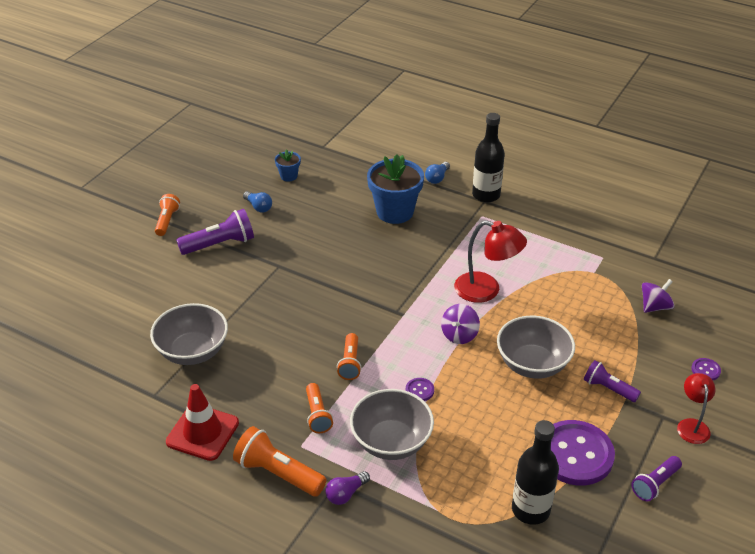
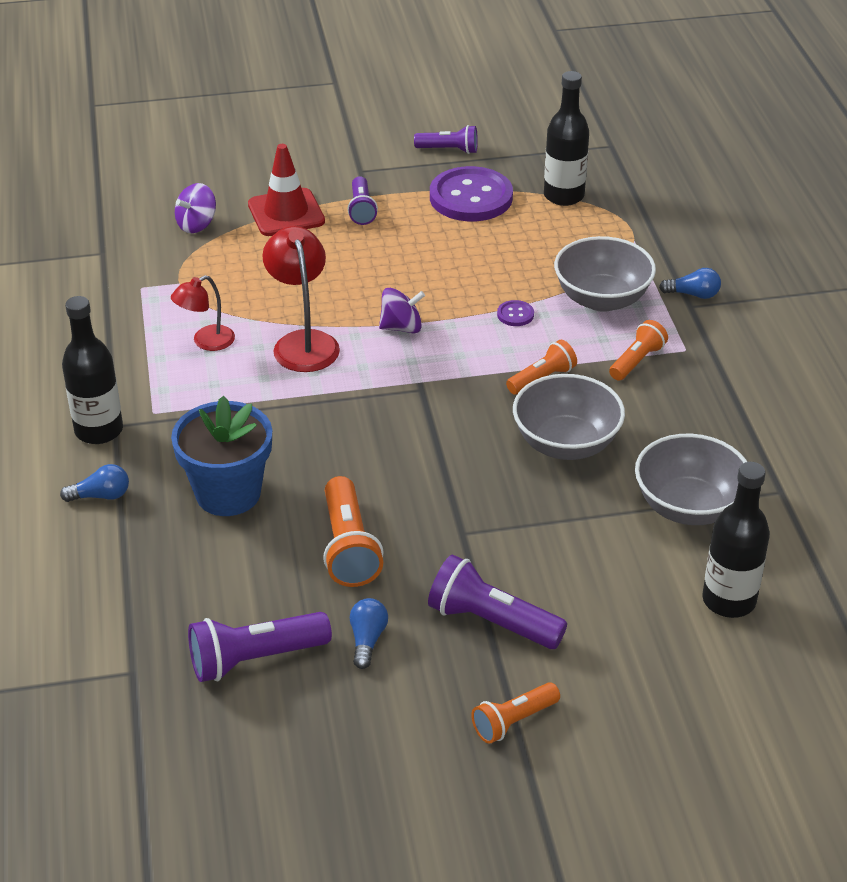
camera: 130 degrees left, 0 degrees up
(127, 322) = (728, 600): none -> black bottle
(202, 432) = (766, 422): red traffic cone -> red traffic cone (286, 213)
(278, 473) = (733, 344): orange flashlight -> orange flashlight (348, 547)
(288, 176) = (255, 659): blue flower pot -> purple flashlight
(346, 494) = (693, 294): purple light bulb -> blue light bulb
(532, 364) = (385, 264): grey bowl -> grey bowl (566, 444)
(655, 307) = (197, 225): purple spinning top -> purple spinning top turned 60 degrees counterclockwise
(692, 425) = (352, 154): red lamp -> red lamp (206, 342)
(705, 370) = (265, 168): purple button -> none

